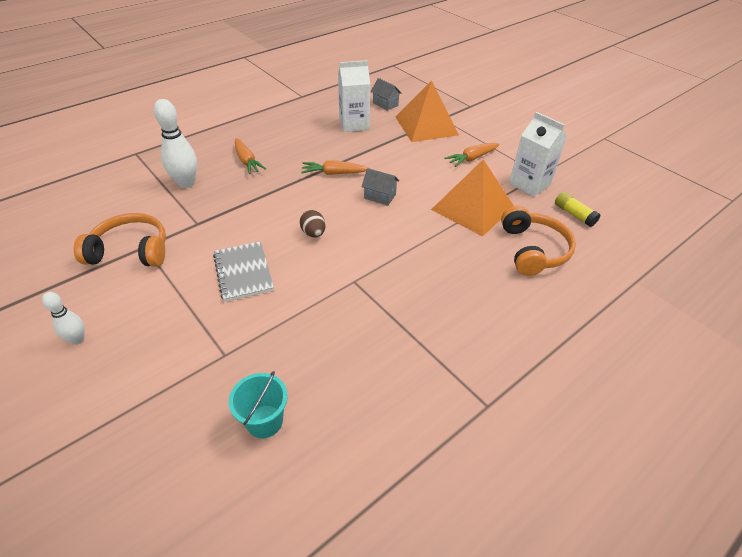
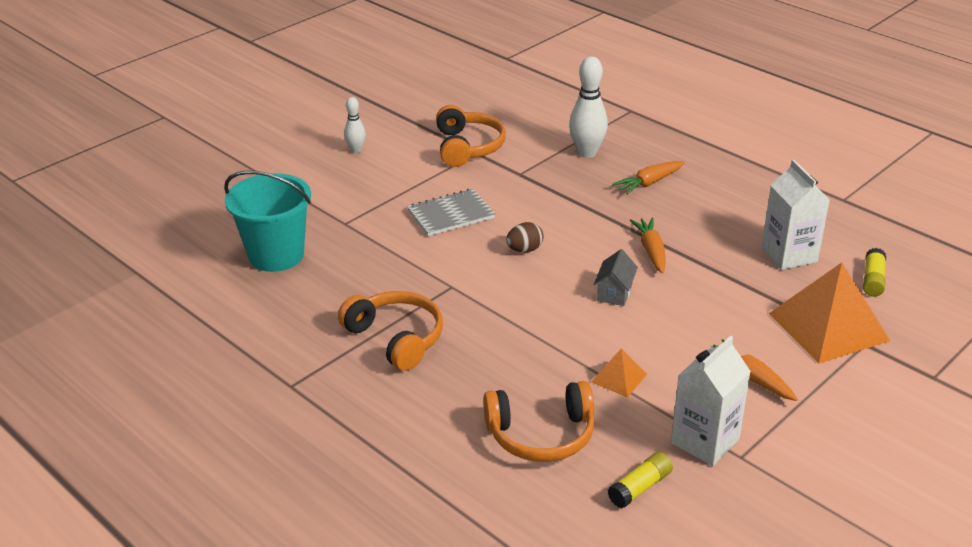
camera: 85 degrees right, 10 degrees down
(264, 421) = (276, 255): turquoise bucket -> turquoise bucket, size x1.75
(385, 104) = (872, 280): grey house -> yellow glue stick
(422, 322) = (396, 338): none -> orange headphones
(473, 208) = (619, 378): orange pyramid -> orange pyramid, size x0.46

